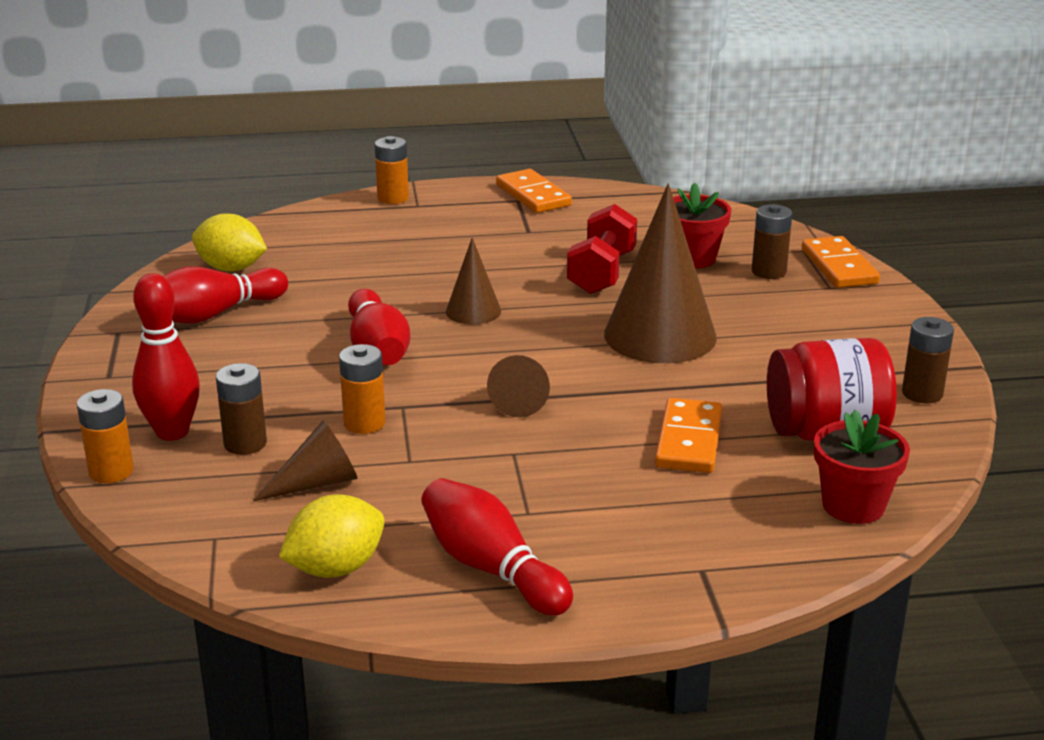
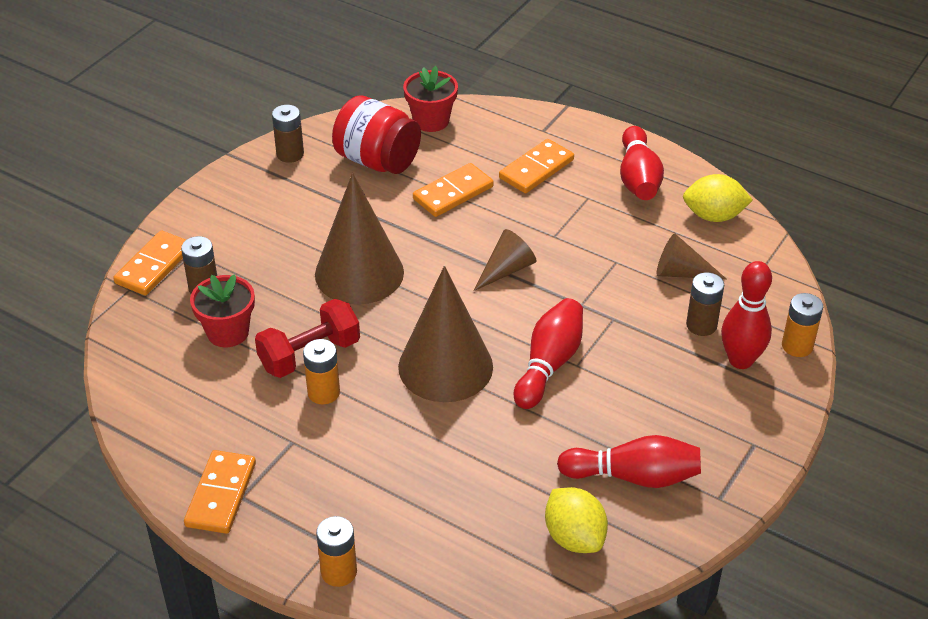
camera: 140 degrees left, 15 degrees up
(364, 423) = (617, 302): orange battery -> orange battery (323, 392)
(473, 311) = (445, 366): brown cone -> brown cone, size x1.95
(635, 513) = (536, 169): none -> orange domino

